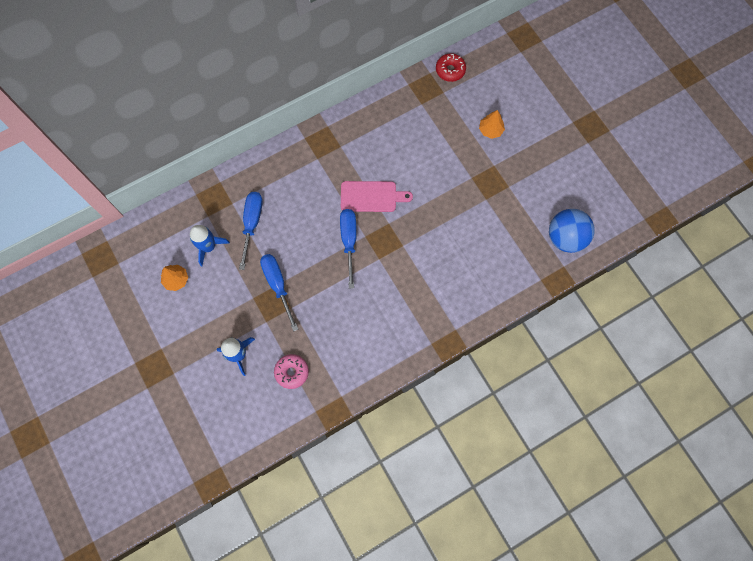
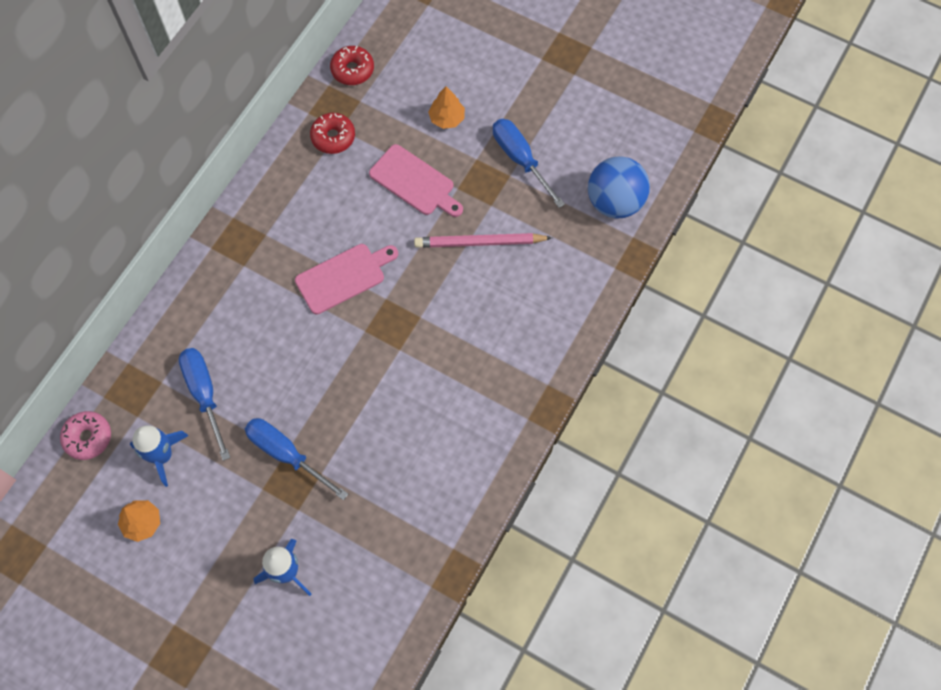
camera: 30 degrees left, 5 degrees down
(292, 372) = (370, 555): pink donut -> pink donut (88, 437)
(349, 241) = (347, 347): blue screwdriver -> blue screwdriver (520, 158)
(414, 107) = (333, 137): none -> red donut
(447, 160) = (414, 182): none -> pink cutting board
(465, 219) = (479, 242): none -> pink pencil

